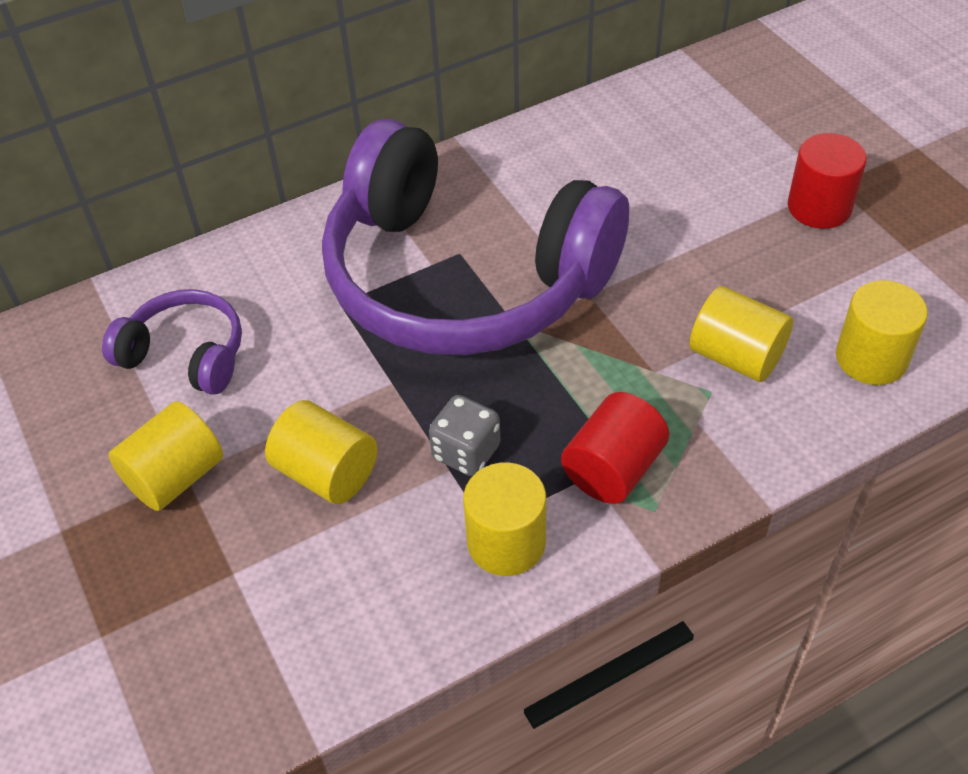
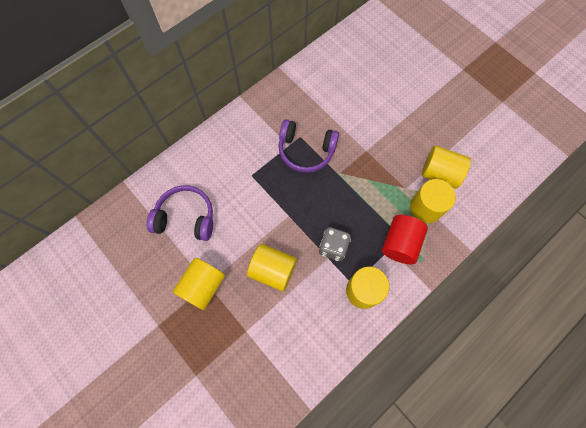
camera: 15 degrees left, 20 degrees up
(464, 277) = (306, 150): purple headphones -> purple headphones, size x0.43
(819, 207) = (459, 83): red cylinder -> none
(871, 358) = (498, 164): yellow cylinder -> yellow cylinder (426, 208)

